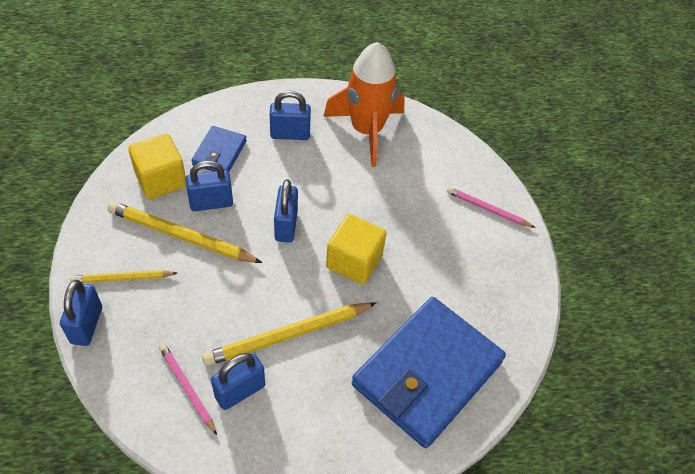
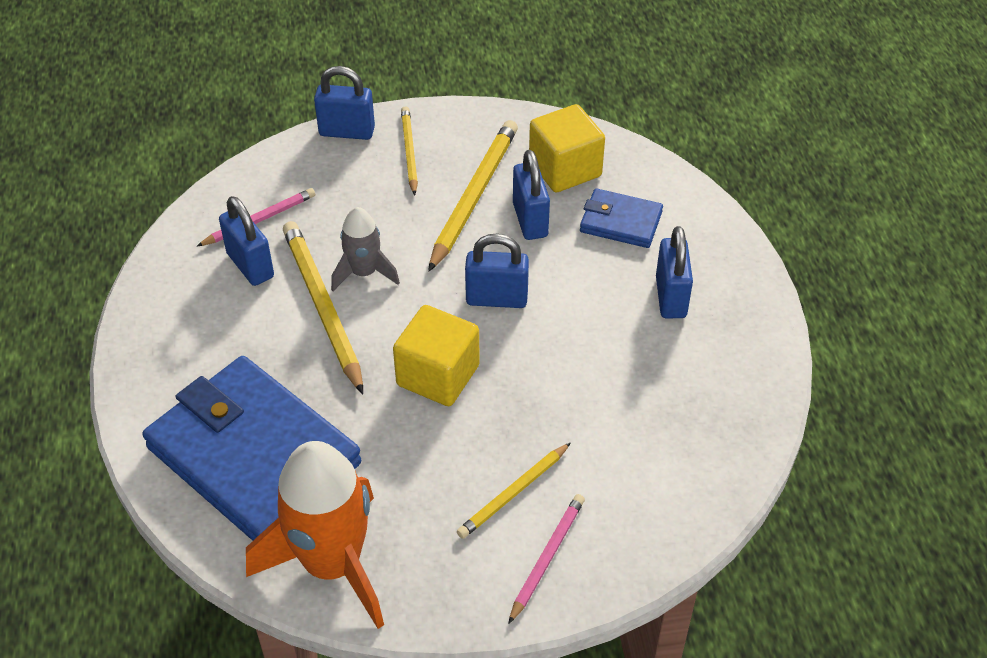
camera: 95 degrees right, 5 degrees down
(255, 308) = (364, 273): none -> grey rocket
(366, 130) = (697, 393): orange rocket -> orange rocket (332, 564)
(445, 223) = (513, 493): none -> yellow pencil

